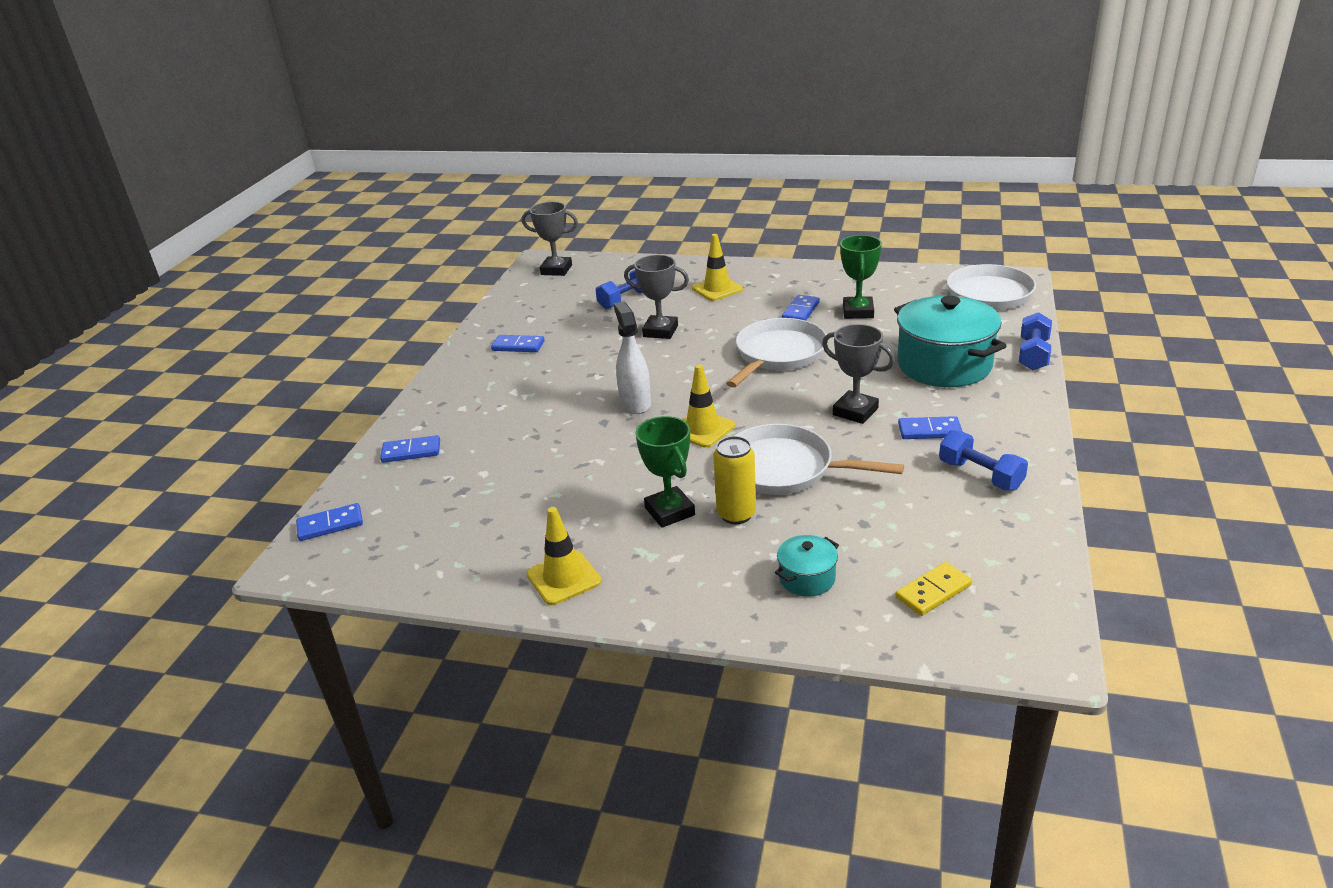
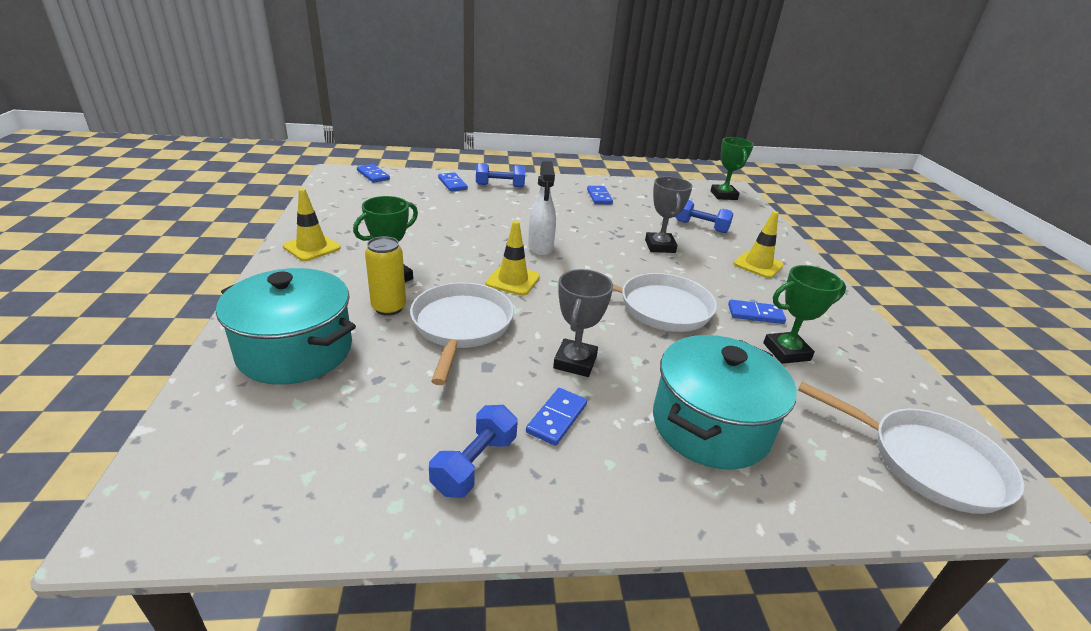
camera: 65 degrees right, 0 degrees up
(556, 270) = (723, 195): grey trophy -> green trophy
(635, 403) = (540, 248): white spray bottle -> white spray bottle turned 120 degrees clockwise
(807, 578) = (295, 351): turquoise pot -> turquoise pot, size x2.17
(929, 431) = (556, 418): blue domino -> blue domino turned 45 degrees clockwise
(933, 591) = (262, 431): yellow domino -> none
(1033, 355) = (797, 518): blue dumbbell -> blue dumbbell (500, 186)

